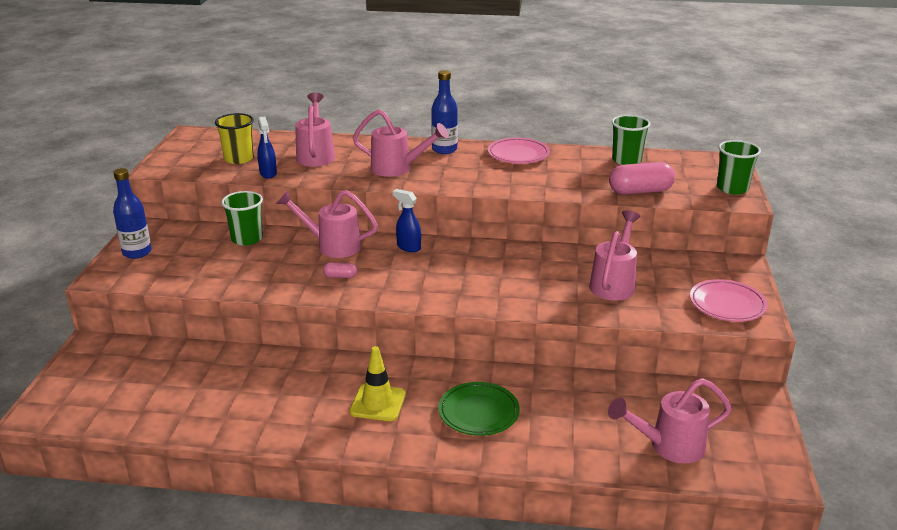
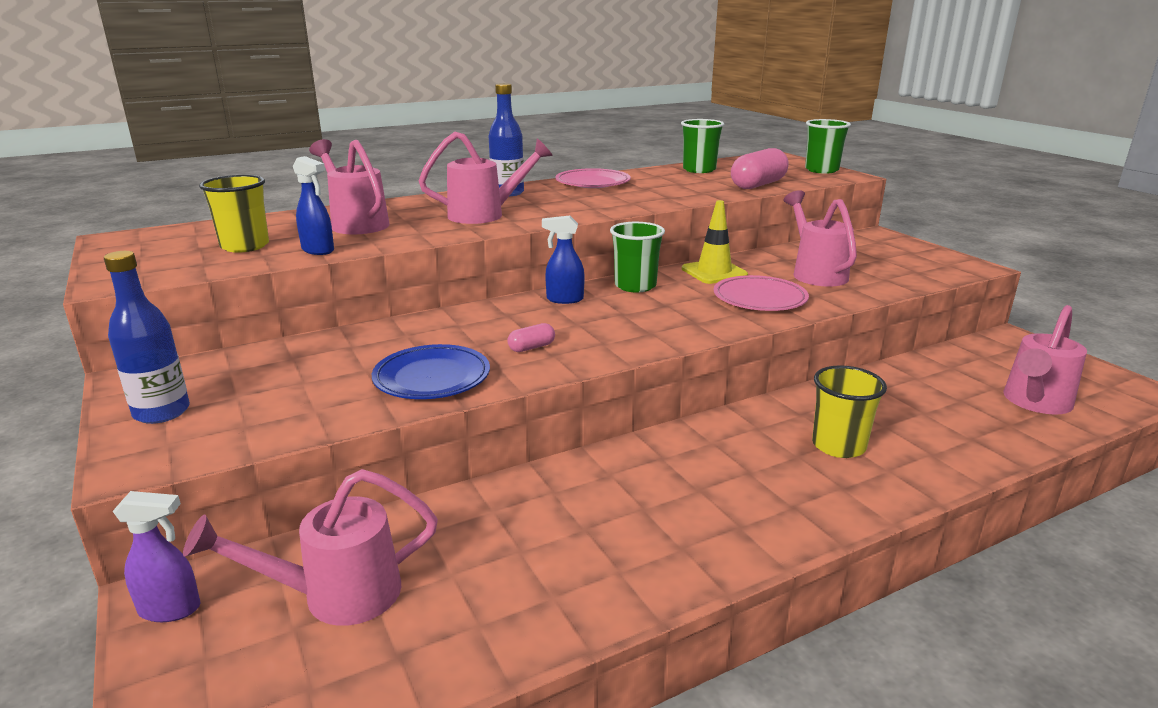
camera: 35 degrees left, 5 degrees down
(87, 352) = (171, 609): none -> purple spray bottle
(247, 239) = (334, 347): green cup -> green cup (635, 286)
(266, 277) = (432, 378): none -> blue plate
(332, 246) = (468, 322): pink watering can -> pink watering can (335, 595)
(378, 403) = (723, 483): yellow traffic cone -> yellow traffic cone (714, 272)
(478, 412) = (838, 446): green plate -> yellow cup
(727, 304) = (927, 262): pink plate -> pink plate (759, 299)

